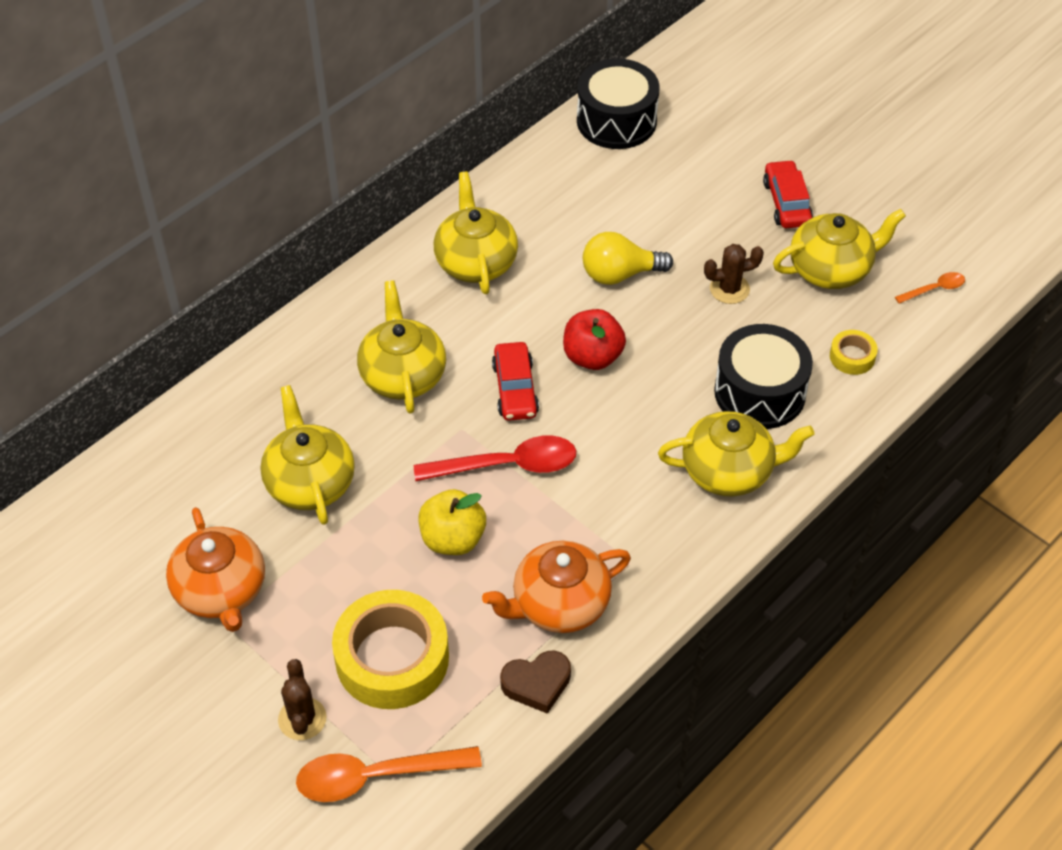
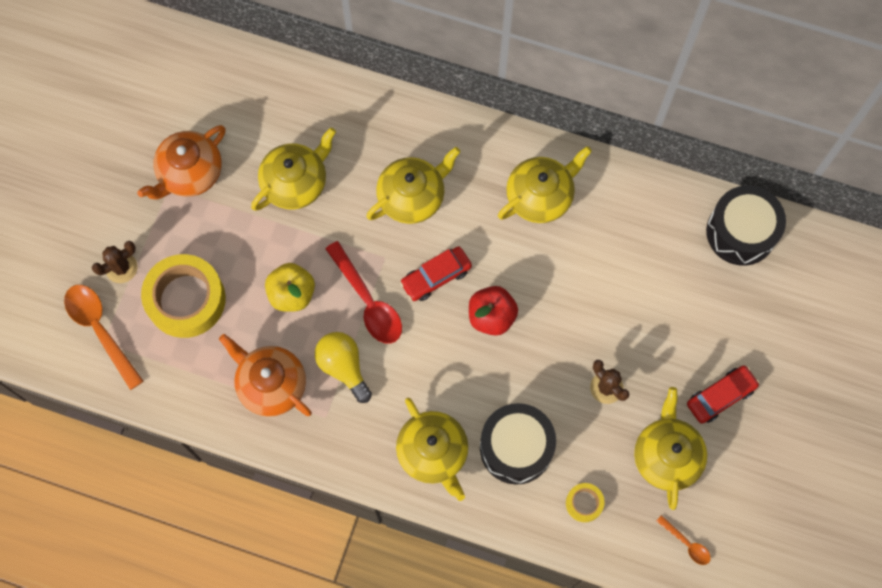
camera: 65 degrees right, 20 degrees up
(537, 684) = (205, 397): brown heart -> none
(619, 274) = (580, 302): yellow light bulb -> yellow light bulb (343, 367)
(831, 269) = (666, 456): yellow teapot -> yellow teapot turned 135 degrees counterclockwise

